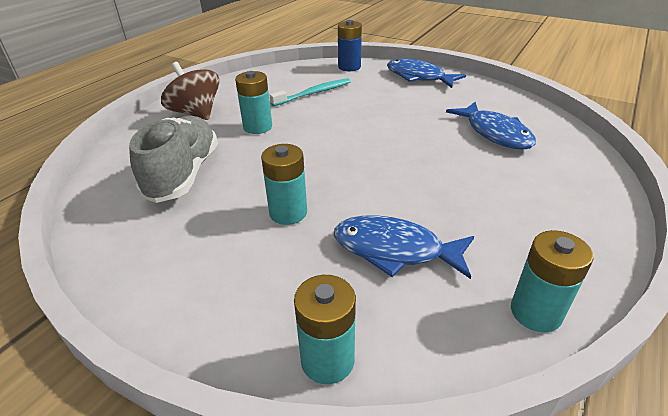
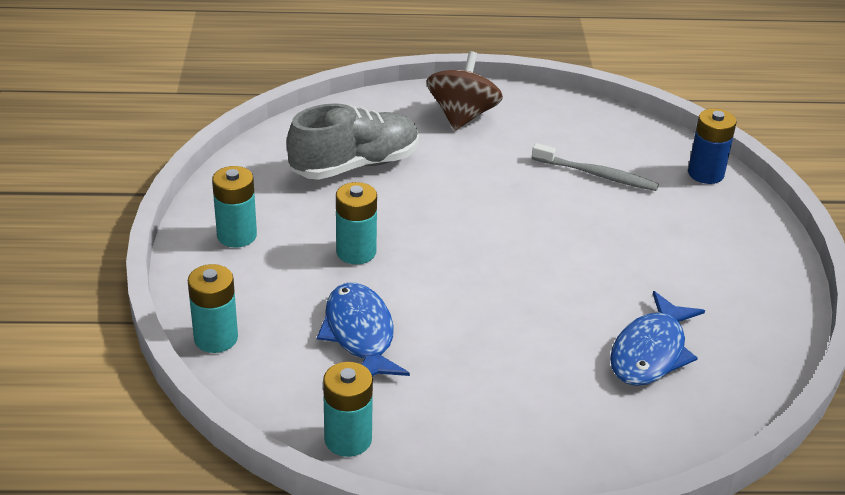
camera: 55 degrees right, 0 degrees up
(257, 127) = (478, 169): turquoise battery -> turquoise battery (237, 235)
(314, 93) = (597, 175): turquoise toothbrush -> grey toothbrush
(418, 77) = (746, 243): blue fish -> none

